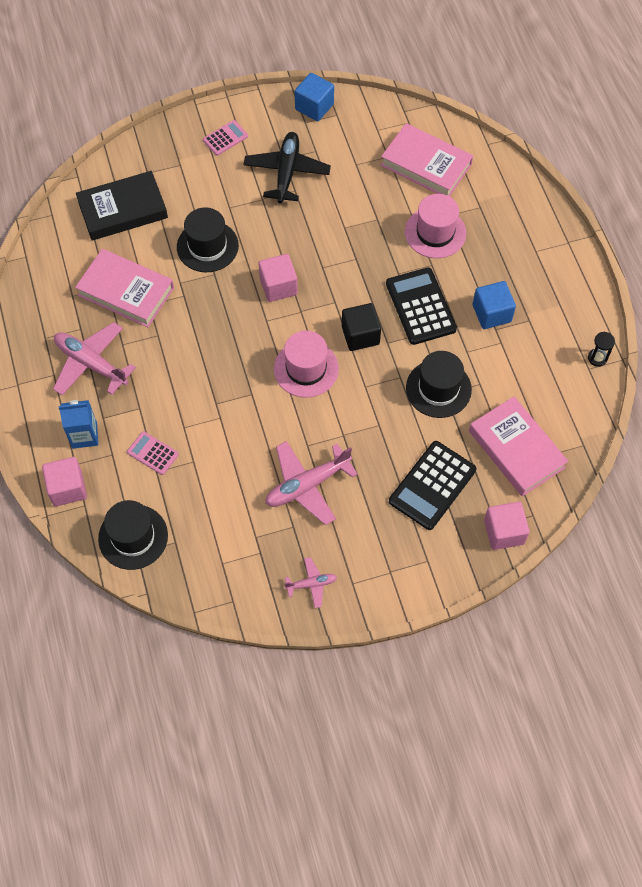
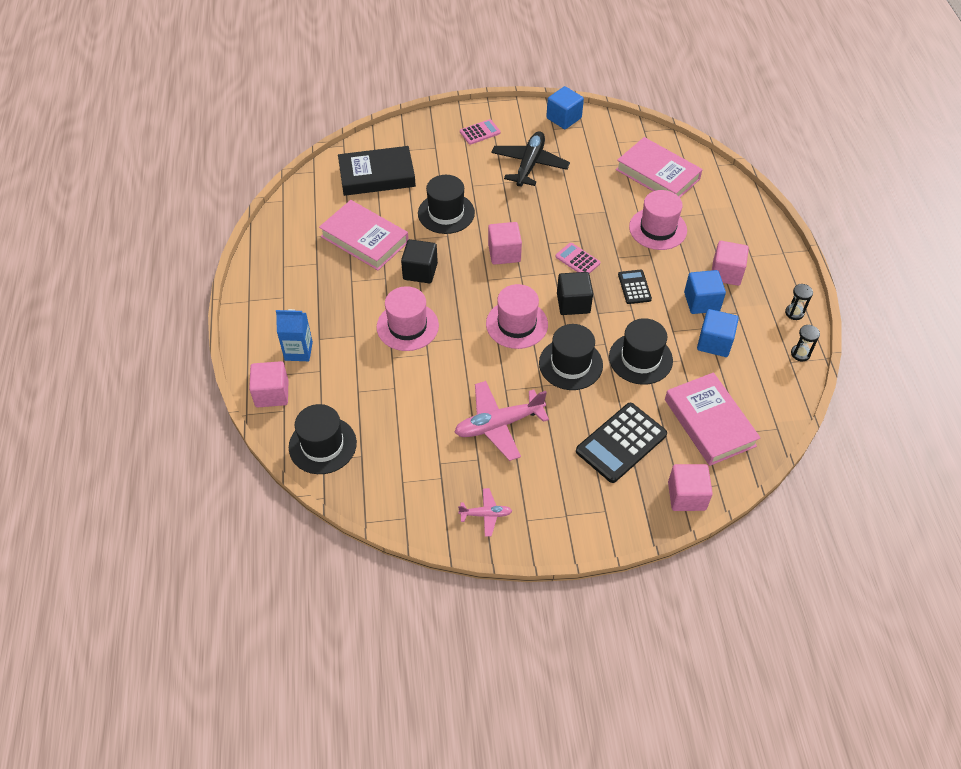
camera: 10 degrees right, 10 degrees down
(91, 363) = (319, 293): pink plane -> none
(153, 453) = (358, 375): pink calculator -> pink calculator (577, 260)
(193, 321) = (420, 271): none -> black cube
(193, 389) = (407, 326): none -> pink hat
(368, 406) = (570, 364): none -> black hat
(420, 306) = (634, 287): black calculator -> black calculator, size x0.55
(510, 359) = (714, 342): none -> blue cube
(512, 275) = (726, 273): none -> pink cube
(586, 312) = (794, 313): none -> black hourglass

